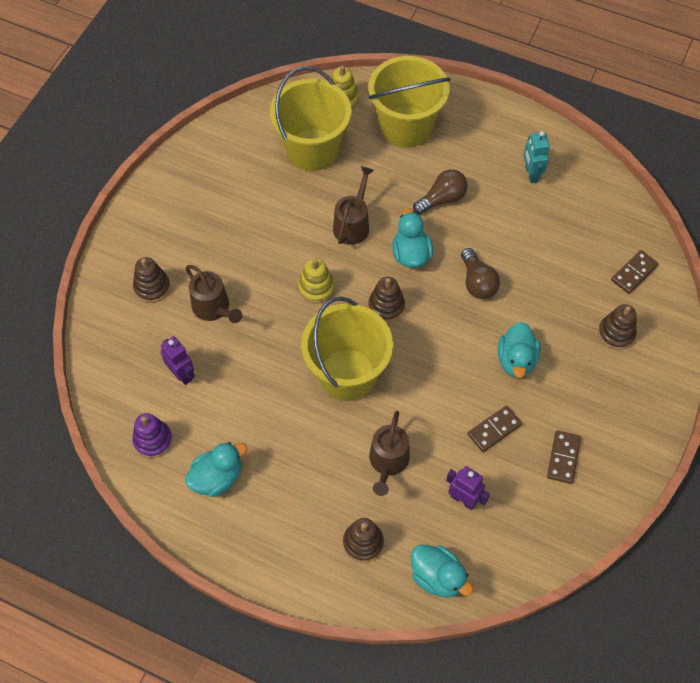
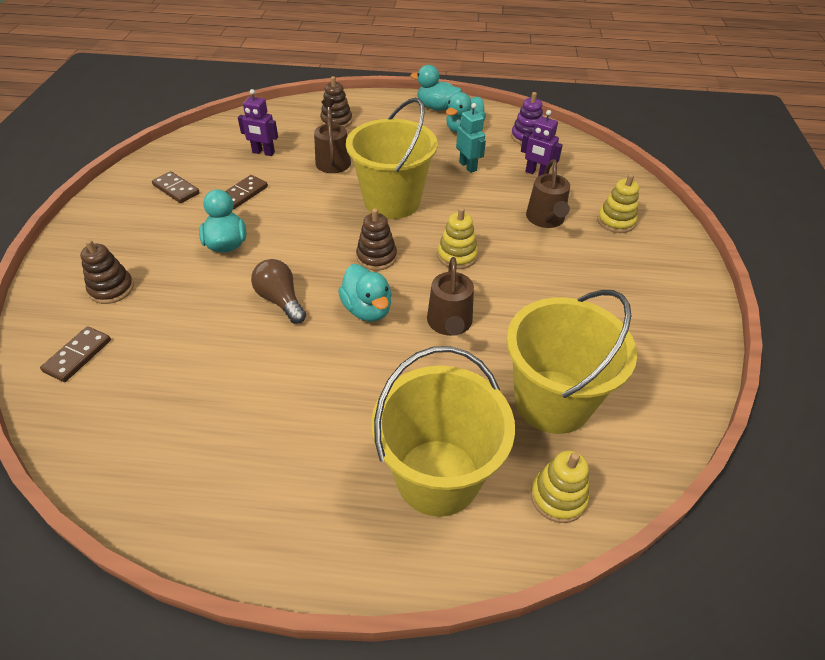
camera: 160 degrees right, 15 degrees down
(152, 287) = (616, 221): brown stacking toy -> yellow stacking toy
(213, 308) = (546, 219): brown watering can -> brown watering can turned 120 degrees counterclockwise
(437, 577) = (275, 117): turquoise duck -> turquoise duck (436, 107)
(442, 199) = (348, 382): brown light bulb -> none
(531, 174) = (224, 454): turquoise robot -> turquoise robot (468, 166)
(563, 458) = (176, 189): brown domino -> brown domino turned 45 degrees counterclockwise

